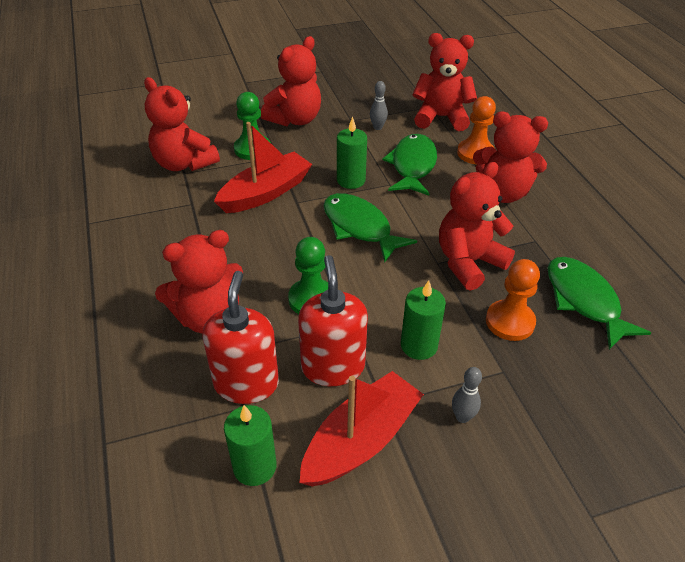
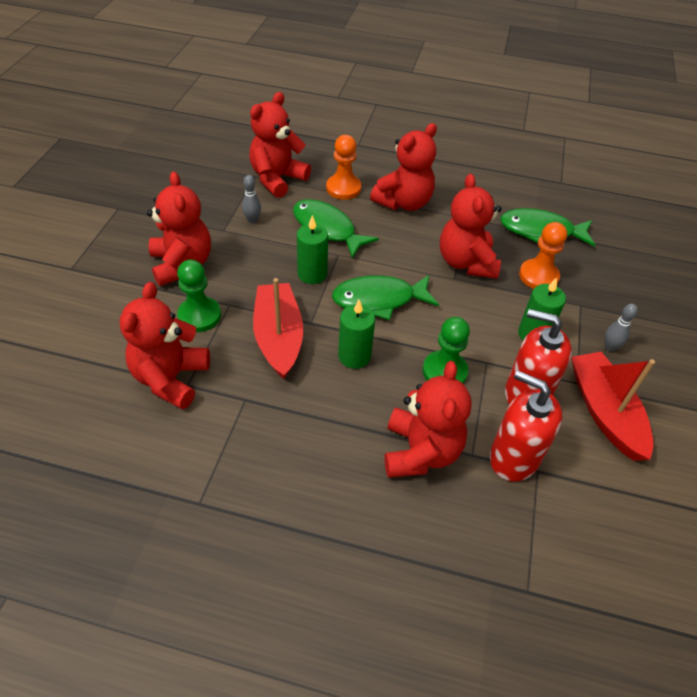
camera: 60 degrees left, 5 degrees up
(184, 163) = (171, 378): red teddy bear -> red teddy bear turned 120 degrees clockwise
(254, 466) = (600, 488): green candle -> green candle (354, 356)

